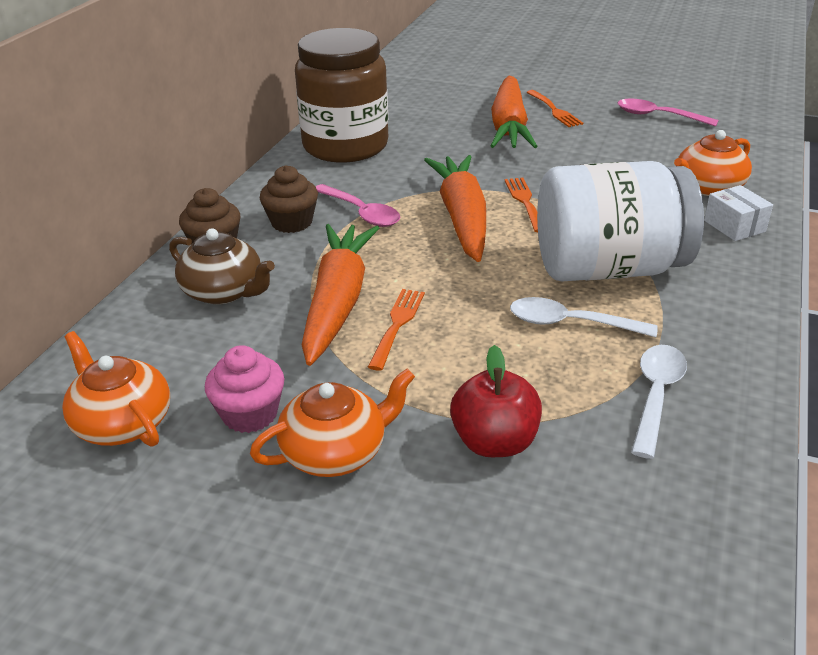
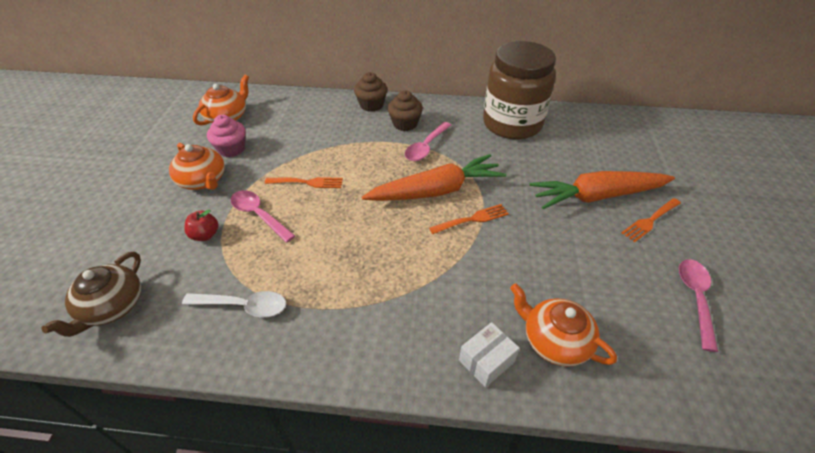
camera: 75 degrees right, 10 degrees up
(224, 291) = (329, 118): brown teapot -> brown teapot (112, 307)
(338, 302) = (326, 157): orange carrot -> none
(461, 379) = (258, 215): none -> pink spoon
(494, 442) = (205, 235): red apple -> red apple, size x0.64
(570, 323) = (318, 257): white spoon -> none
(608, 268) = (391, 274): white jar -> none

